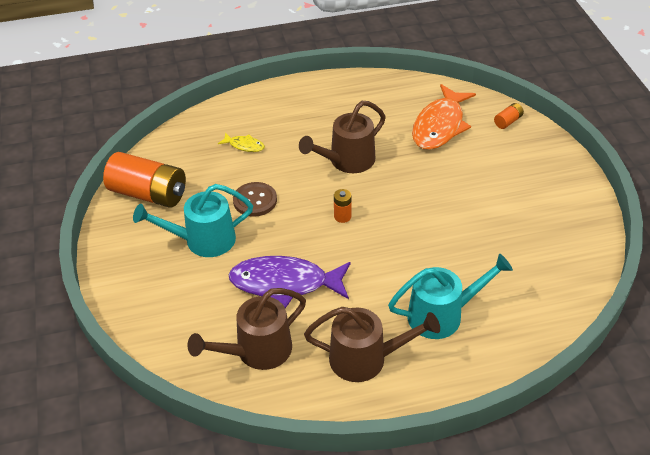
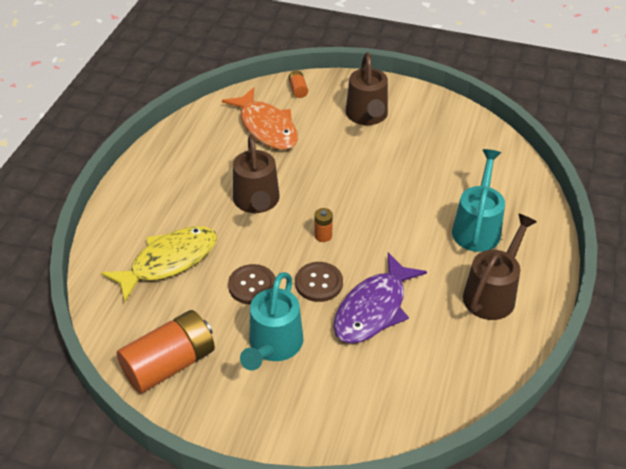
camera: 60 degrees left, 0 degrees up
(244, 145) = (169, 261): yellow fish -> yellow fish, size x2.21
(256, 351) = (439, 362): brown watering can -> brown watering can (367, 116)
(287, 237) = (319, 283): none -> brown button

